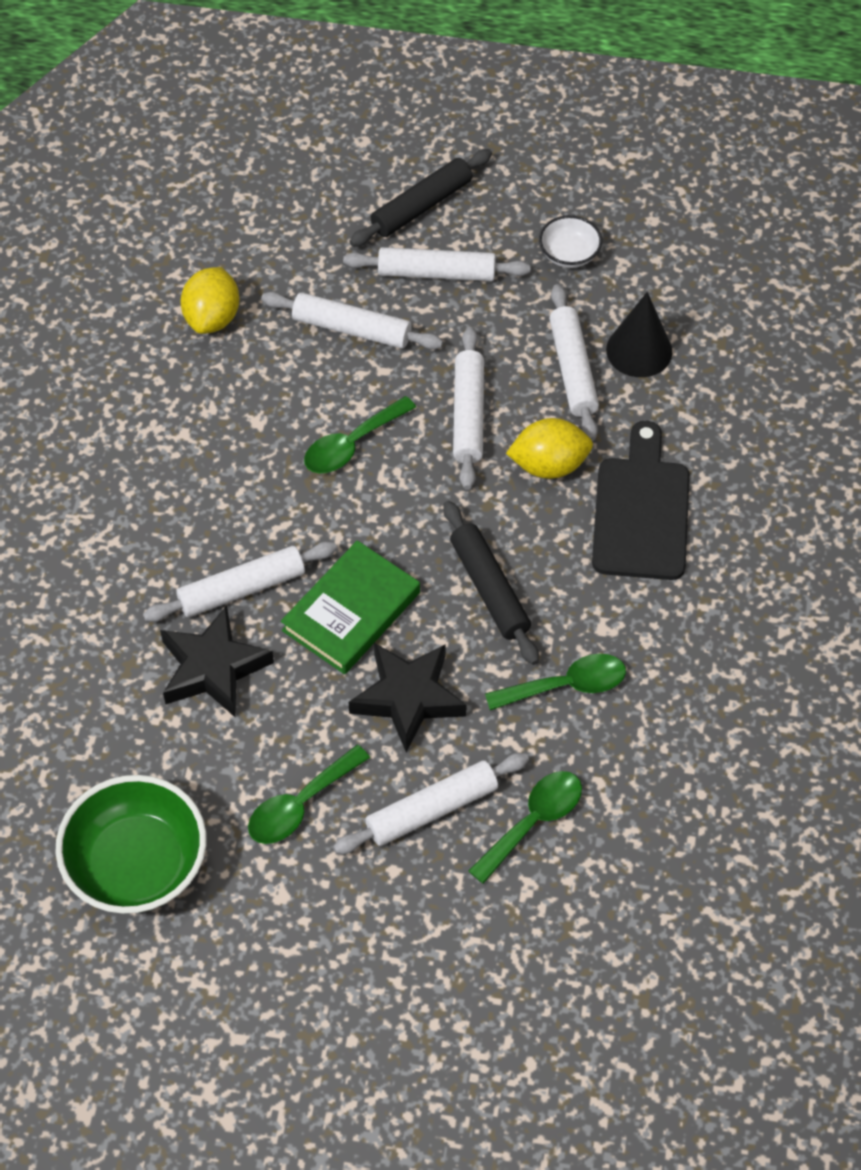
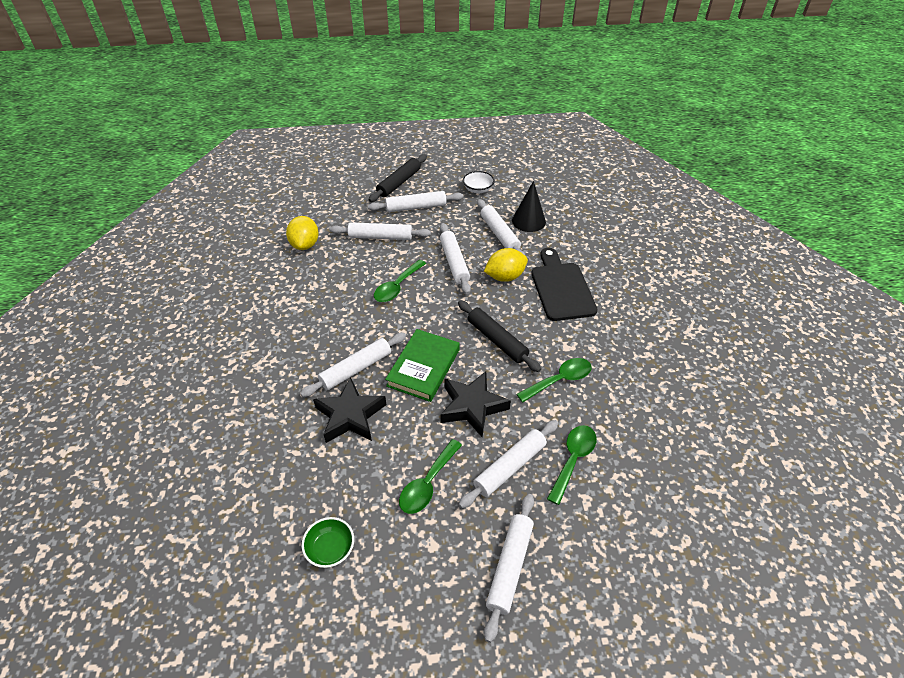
camera: 15 degrees left, 10 degrees down
(137, 864) = (330, 549): green bowl -> green bowl, size x0.51
(380, 952) = (510, 567): none -> white rolling pin

